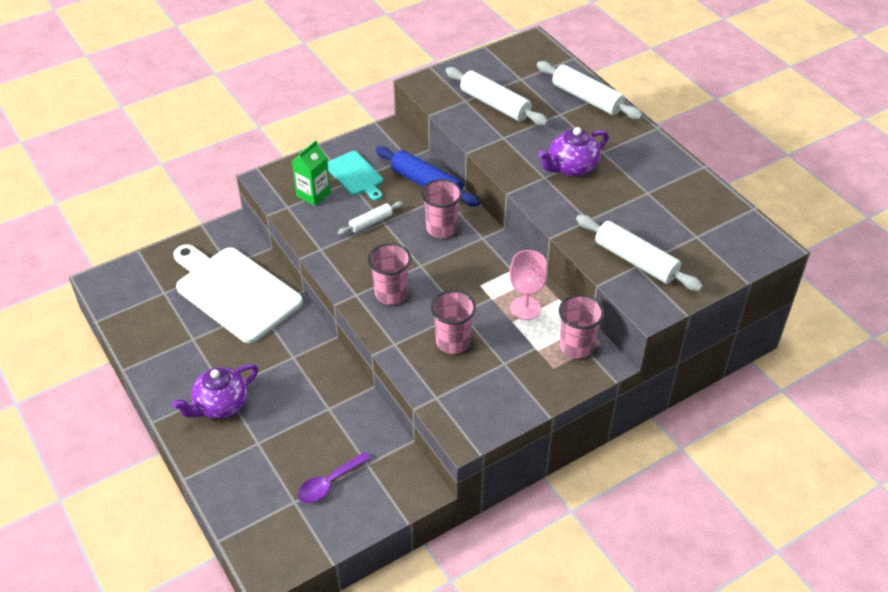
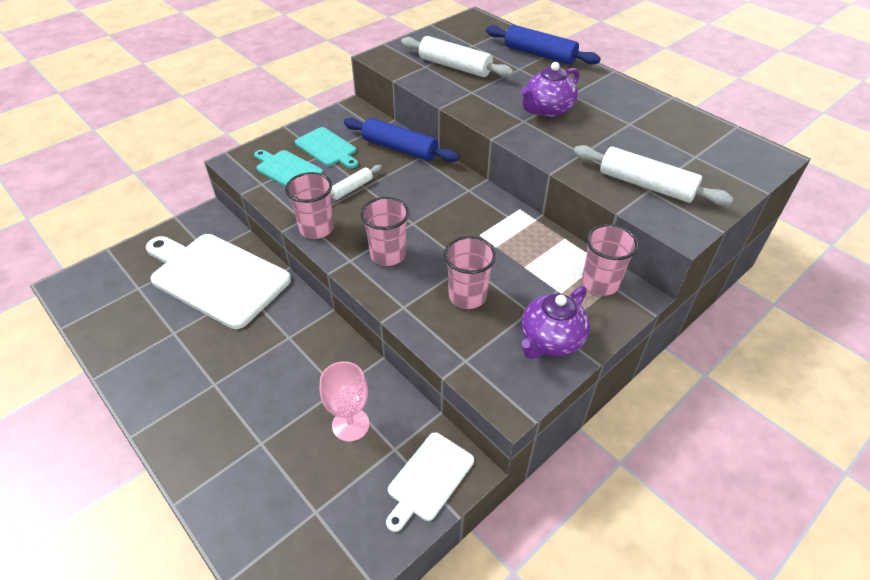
camera: 10 degrees left, 0 degrees up
(220, 405) = (212, 404): purple teapot -> purple teapot (550, 340)
(313, 194) = (287, 169): green carton -> turquoise cutting board
(329, 483) = (354, 481): purple spoon -> none
(390, 491) = (428, 479): none -> white cutting board
(441, 228) = (425, 186): pink cup -> pink cup (316, 229)
(525, 308) = (533, 251): pink goblet -> pink goblet (350, 424)
(587, 98) = (539, 54): white rolling pin -> blue rolling pin

